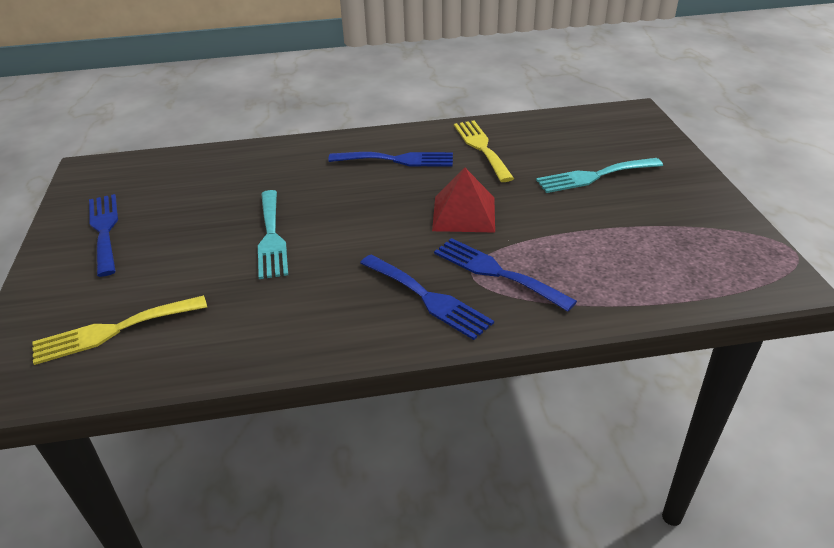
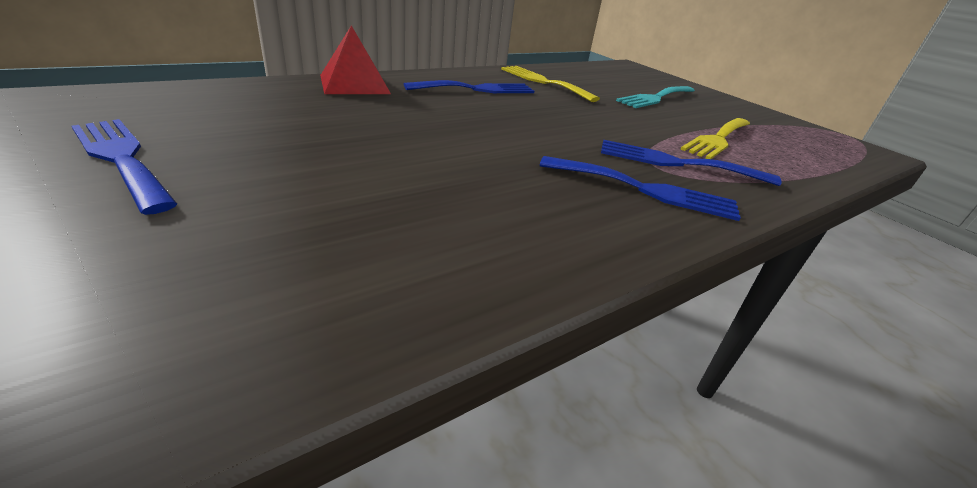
camera: 30 degrees left, 5 degrees down
(113, 330) = (225, 290): yellow fork -> yellow fork (717, 139)
(271, 237) = (402, 151): turquoise fork -> none
(464, 213) = (587, 123): red pyramid -> red pyramid (354, 84)

